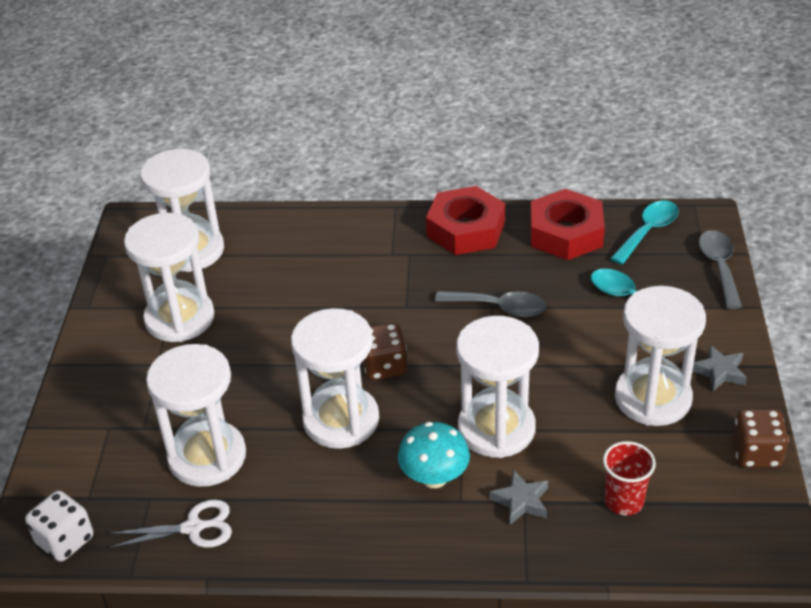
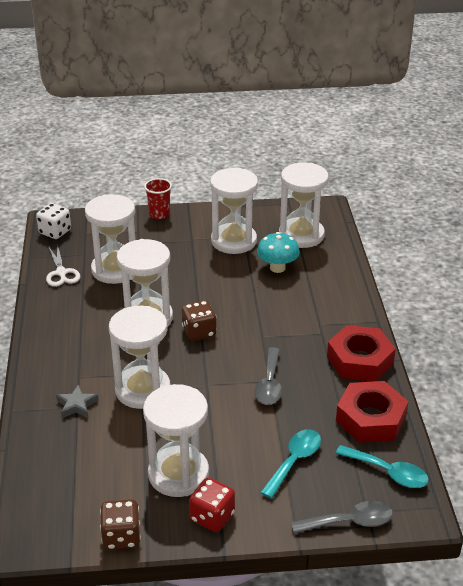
camera: 80 degrees right, 5 degrees down
(434, 477) = (98, 363): turquoise mushroom -> turquoise mushroom (277, 268)
(624, 501) = (75, 457): red cup -> red cup (159, 214)
(719, 372) = (212, 517): grey star -> red dice

